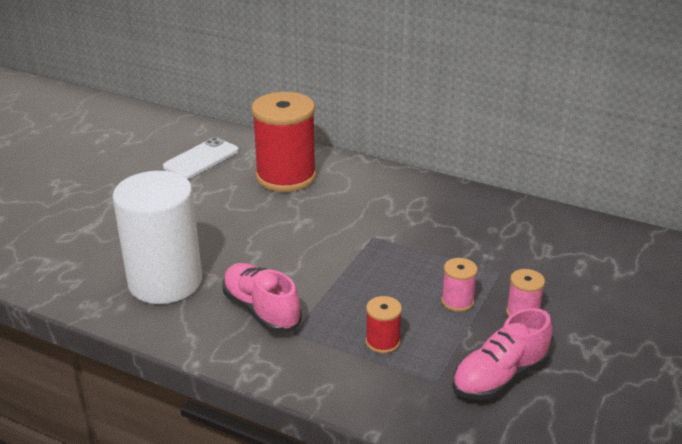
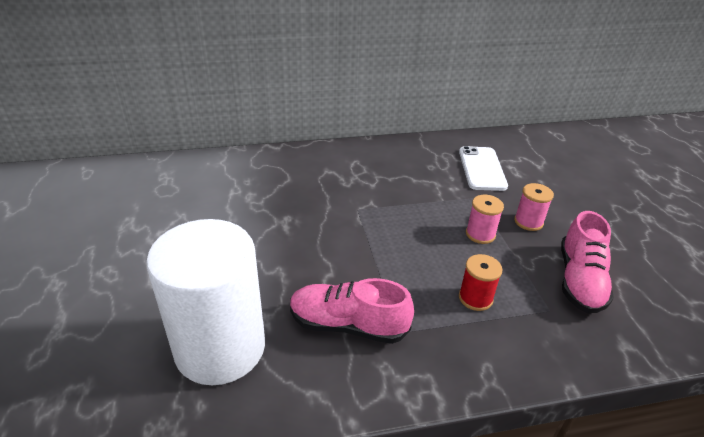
camera: 40 degrees left, 5 degrees up
(201, 159) = (118, 200): white phone -> white phone (482, 169)
(286, 177) = (224, 186): red spool -> none

